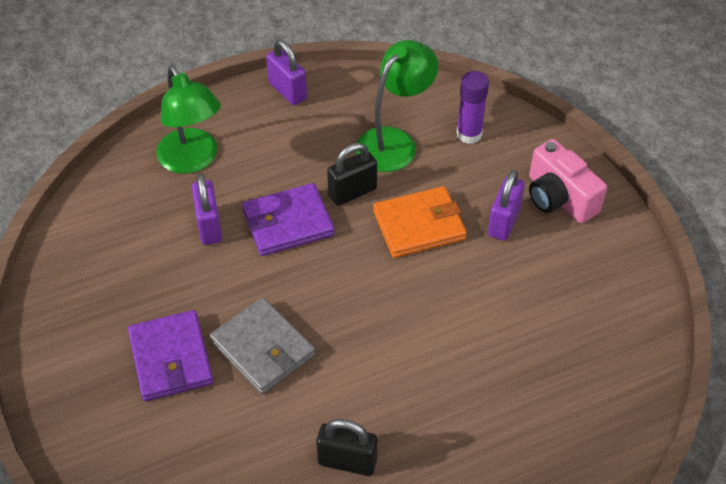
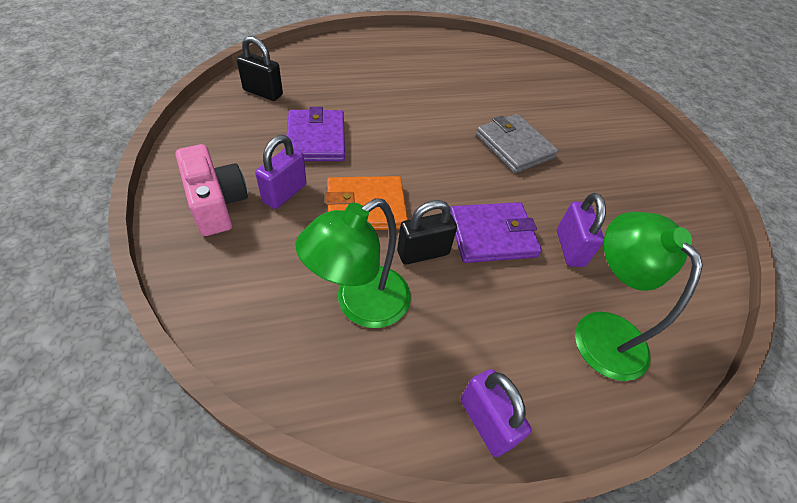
camera: 175 degrees left, 0 degrees up
(171, 358) = (583, 154): purple wallet -> purple wallet (316, 139)
(347, 461) = (460, 83): black padlock -> black padlock (263, 92)
(469, 134) = (267, 295): purple glue stick -> none

